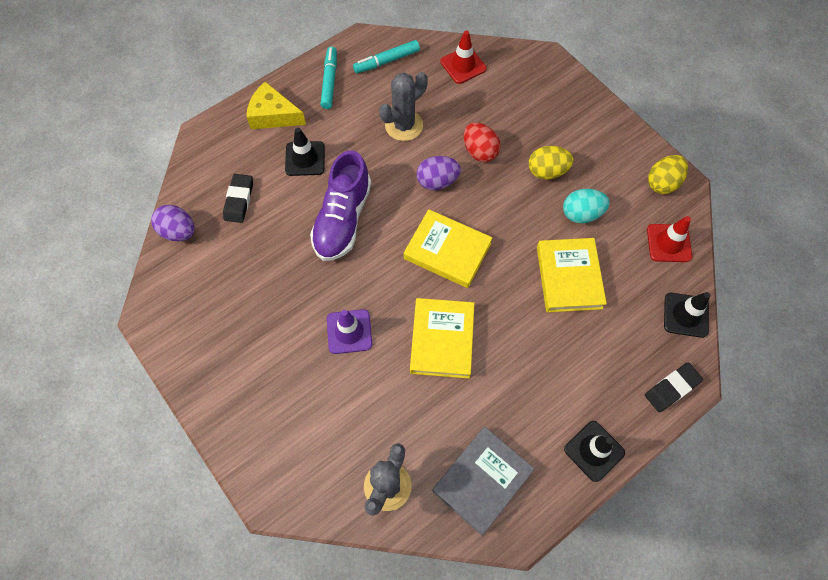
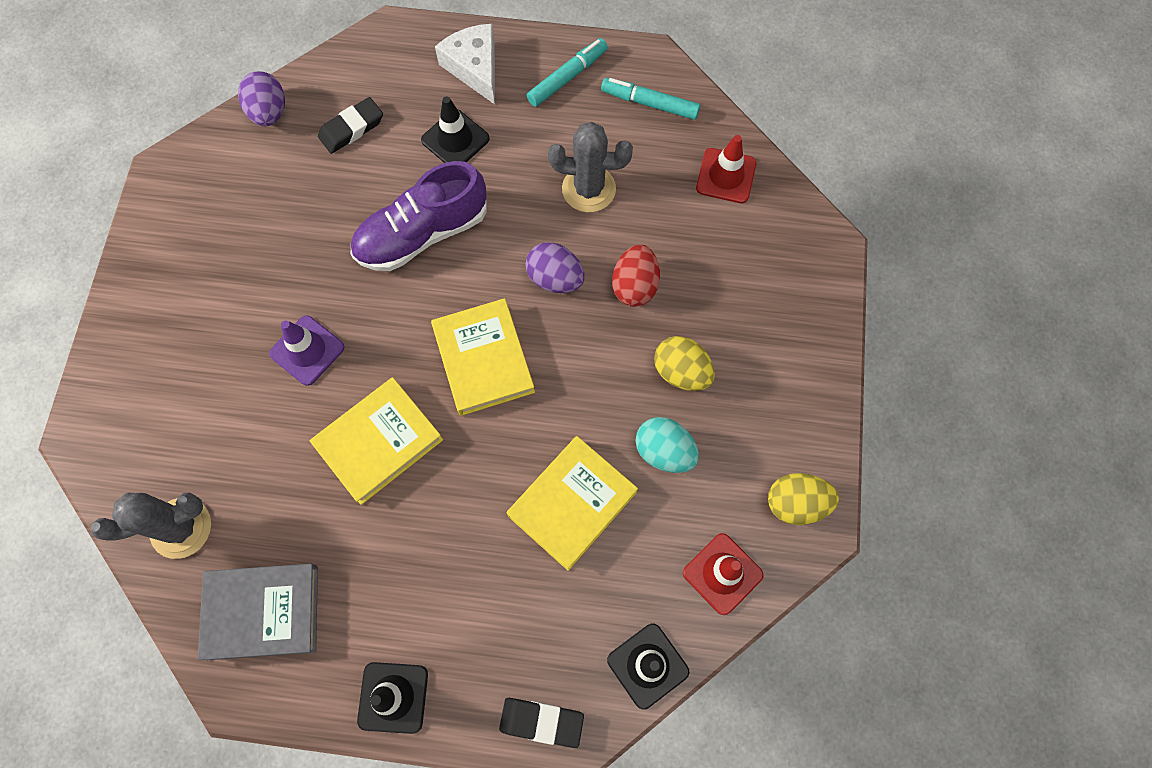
camera: 45 degrees right, 5 degrees up
(273, 115) = (474, 68): yellow cheese -> white cheese

